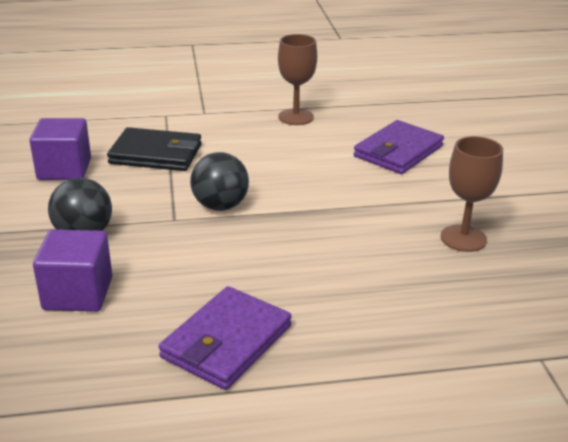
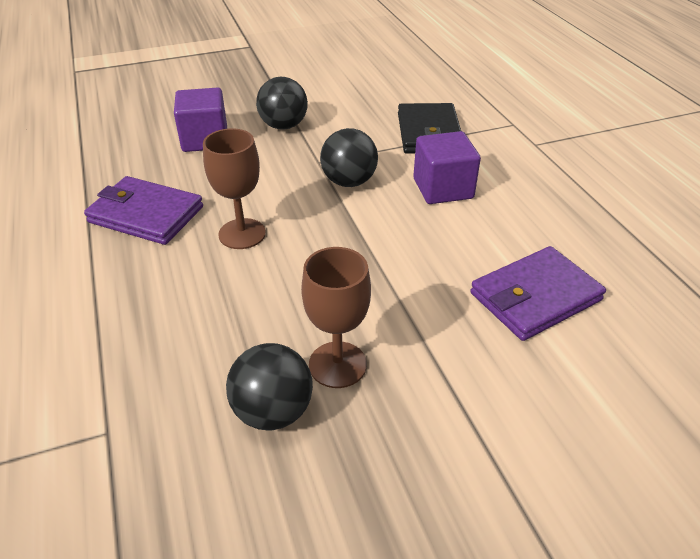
camera: 80 degrees right, 10 degrees up
(64, 169) = (379, 97): purple cube -> purple cube (443, 188)
(296, 117) = (571, 204): brown goblet -> brown goblet (242, 234)
(398, 151) = (535, 297): purple wallet -> purple wallet turned 60 degrees counterclockwise
(511, 271) = (273, 411): none -> black ball

